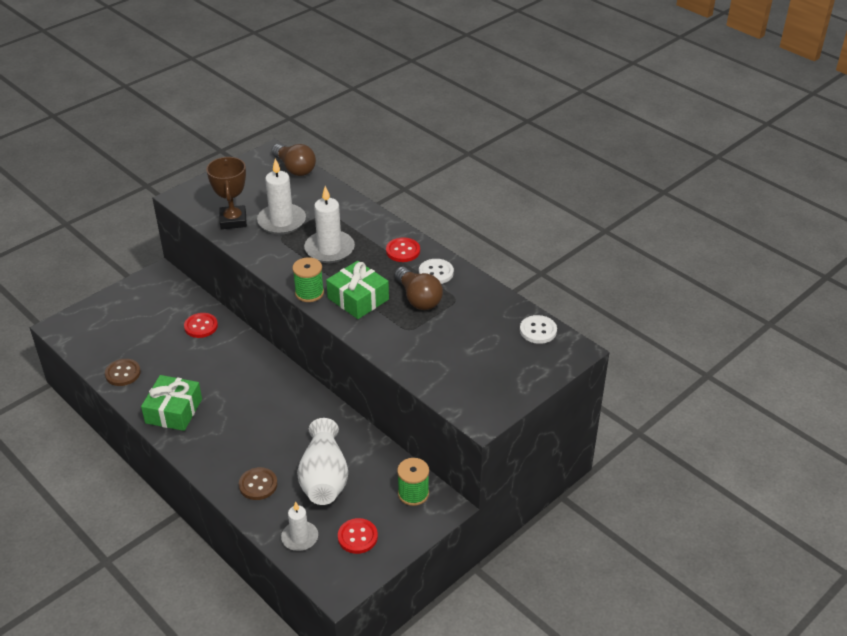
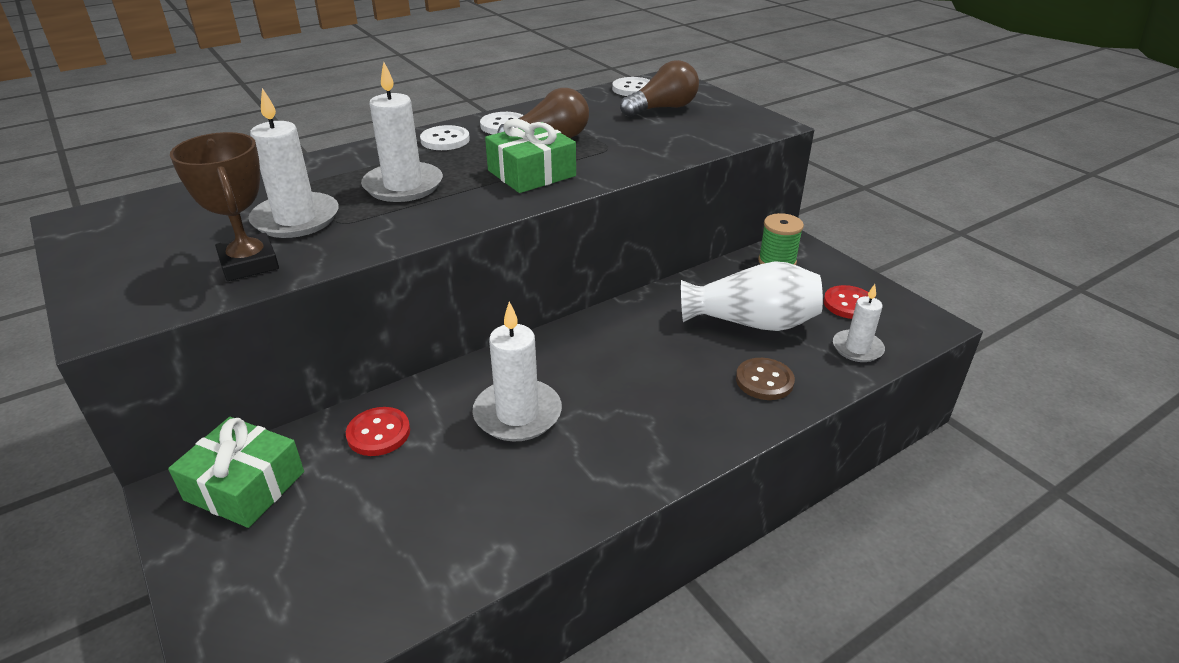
camera: 80 degrees left, 5 degrees down
(123, 373) = (462, 550): brown button -> none
(174, 411) = (589, 472): green gift -> green gift (245, 486)
(219, 375) = (517, 414): none -> white candle
(233, 220) = (249, 263): brown trophy -> brown trophy turned 60 degrees clockwise
(295, 168) = (153, 202): brown light bulb -> brown light bulb (663, 108)
(309, 293) = (499, 205): green spool -> none
(403, 251) = (445, 140): red button -> white button

